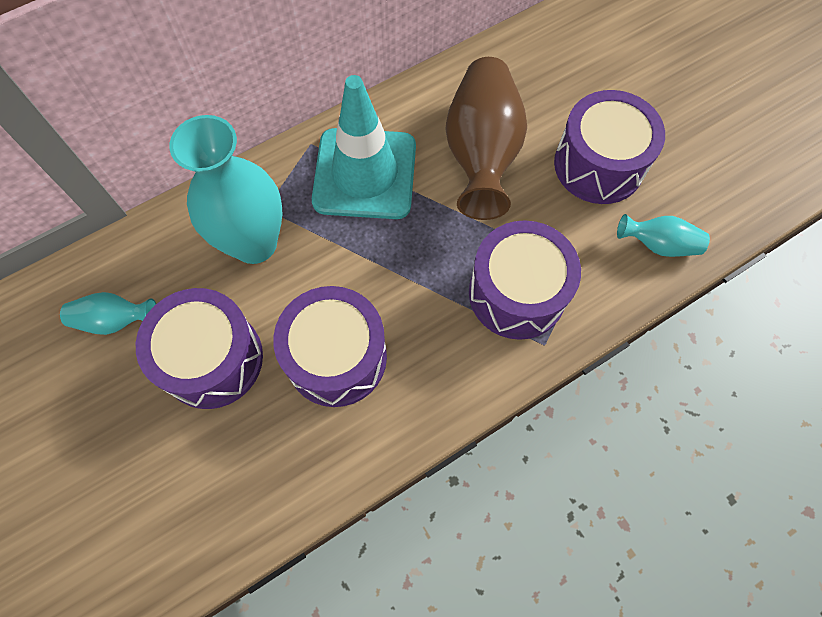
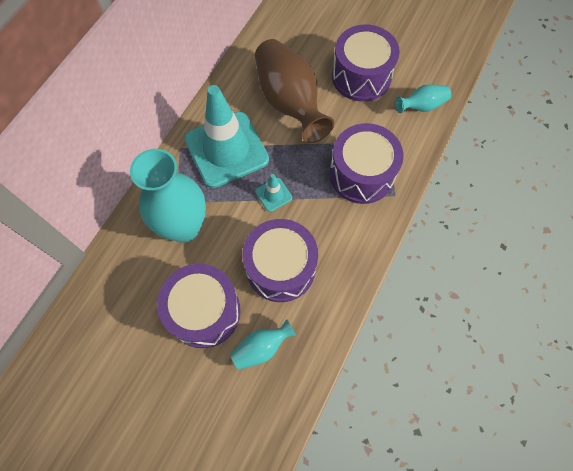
camera: 30 degrees left, 0 degrees up
(115, 320) = (123, 323): turquoise vase -> turquoise vase (261, 348)
(386, 260) = (273, 194): none -> turquoise traffic cone

